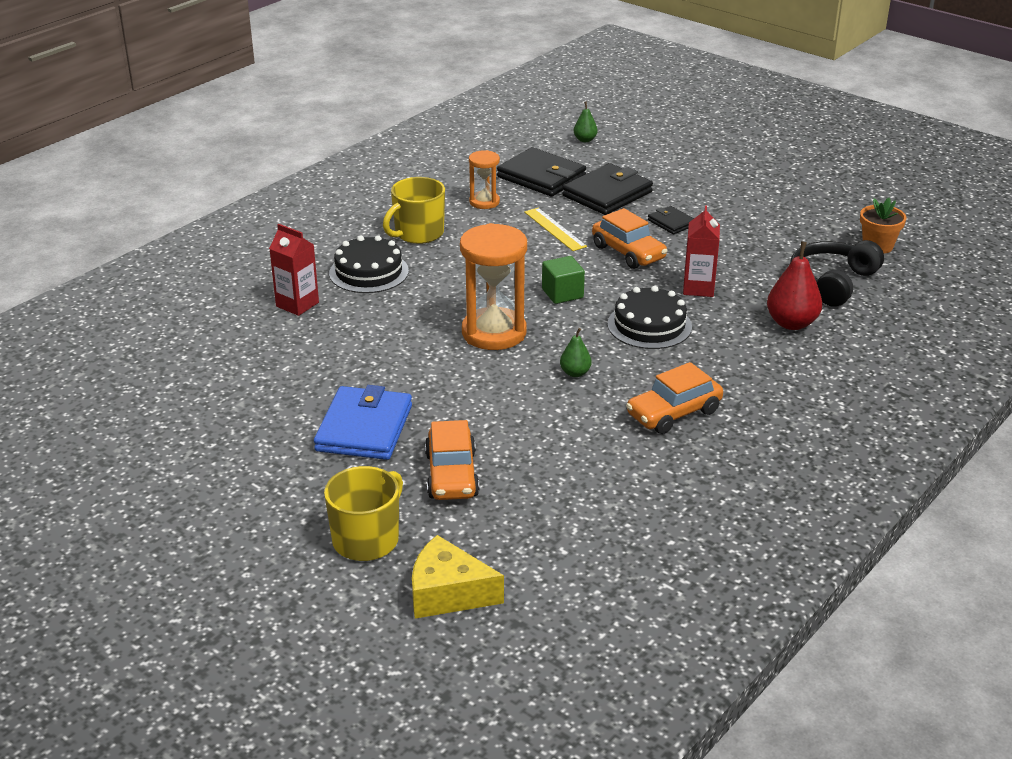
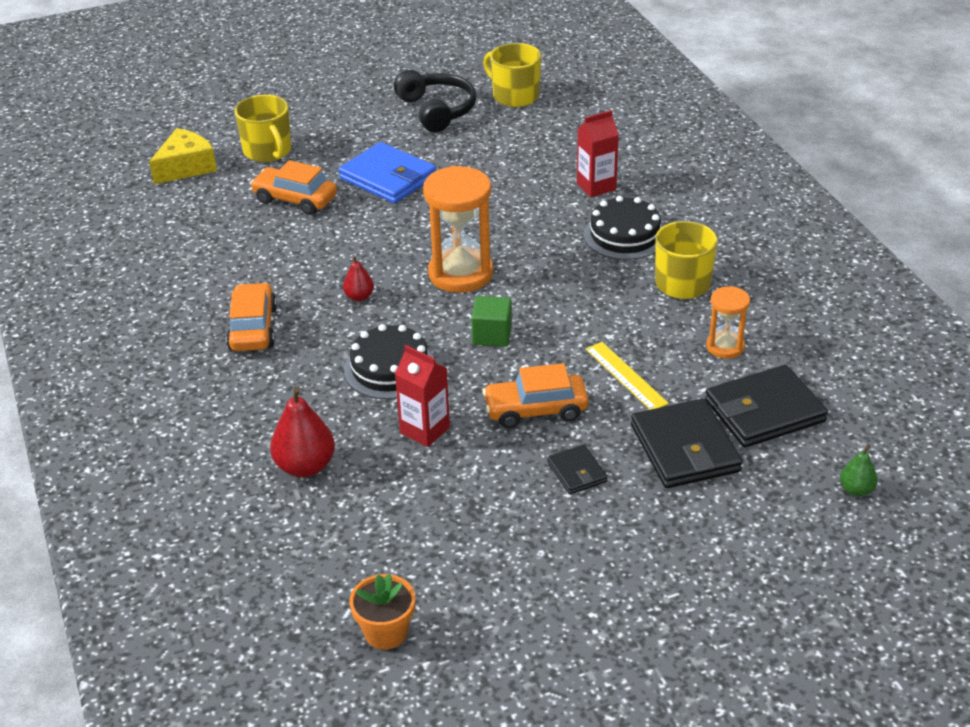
camera: 120 degrees right, 5 degrees up
(134, 401) = (514, 96): none -> yellow mug
(554, 229) = (626, 376): yellow ruler -> yellow ruler turned 60 degrees clockwise
(575, 373) = (359, 297): green pear -> red pear
(671, 223) = (577, 472): black wallet -> black wallet turned 75 degrees clockwise
(832, 282) = (347, 541): black headphones -> black headphones (437, 110)

